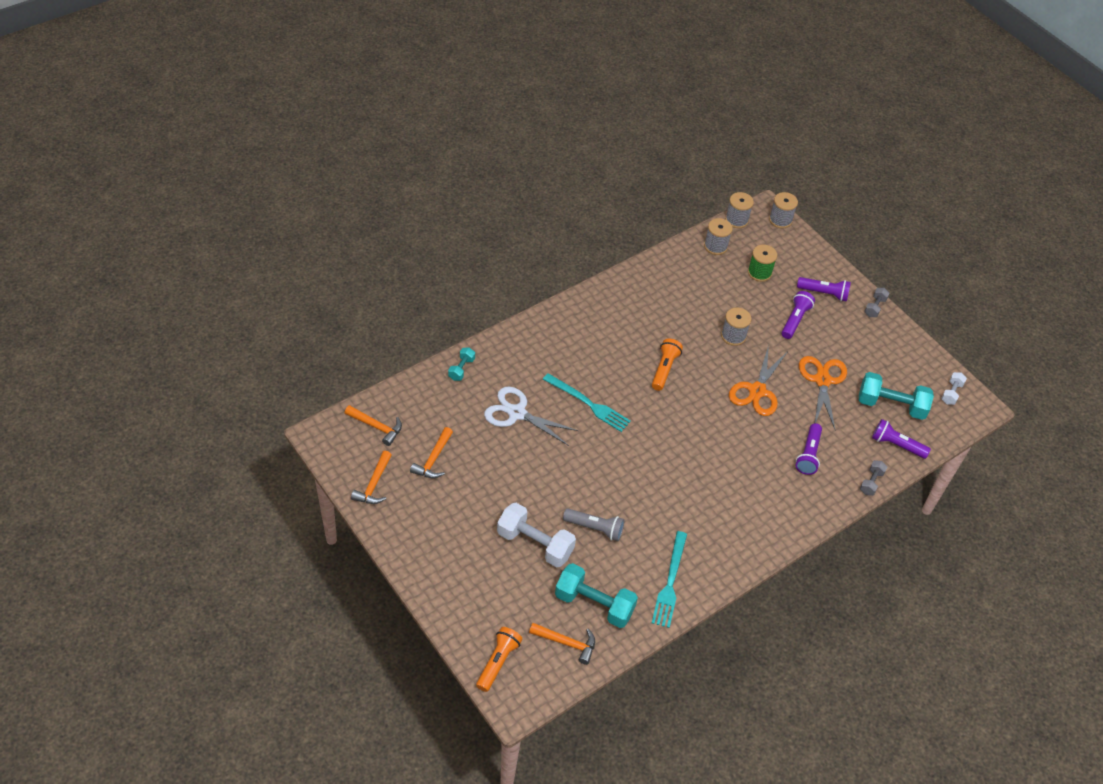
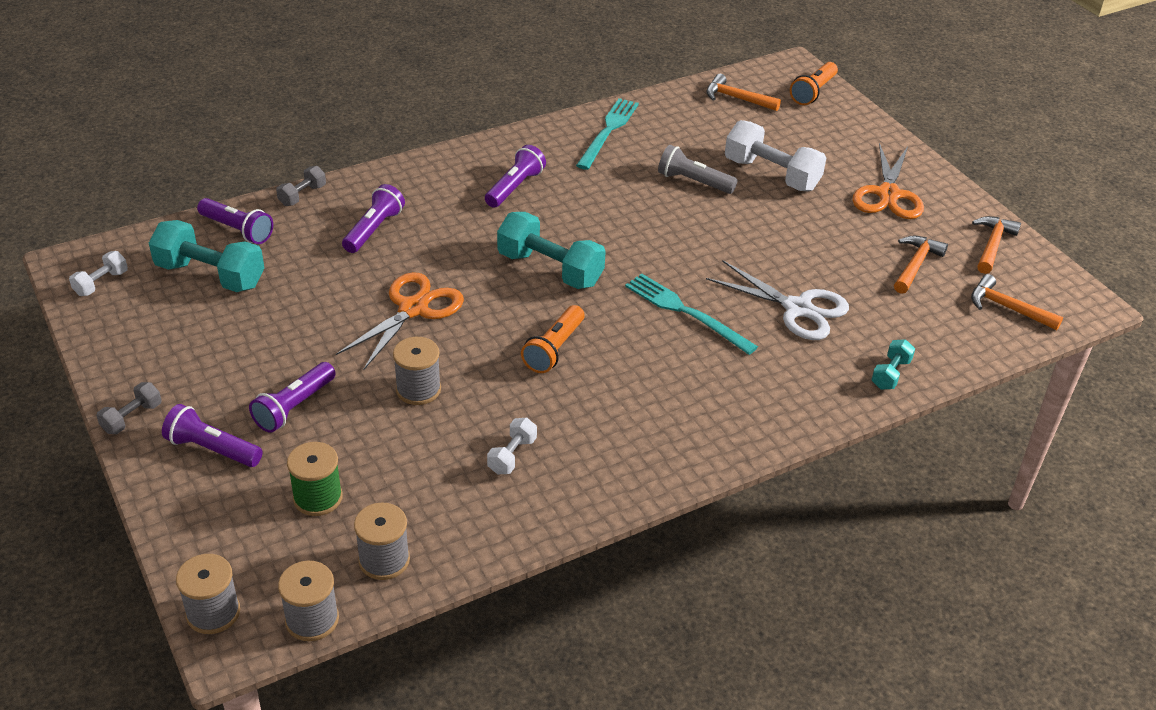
camera: 170 degrees left, 10 degrees down
(594, 604) = (702, 122): turquoise dumbbell -> turquoise dumbbell (550, 269)
(670, 301) = (512, 455): none -> white dumbbell
(726, 507) = (515, 187): none -> purple flashlight
(822, 380) = (299, 314): orange scissors -> orange scissors (888, 194)

